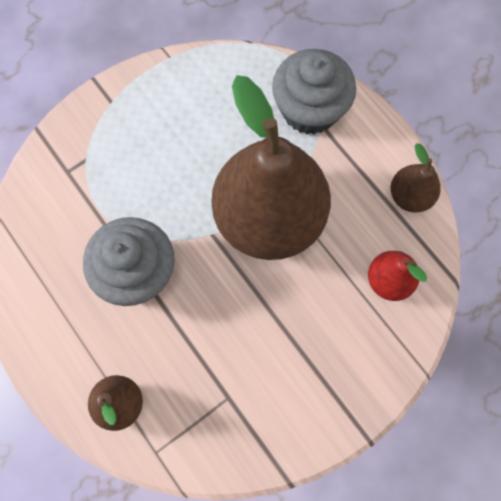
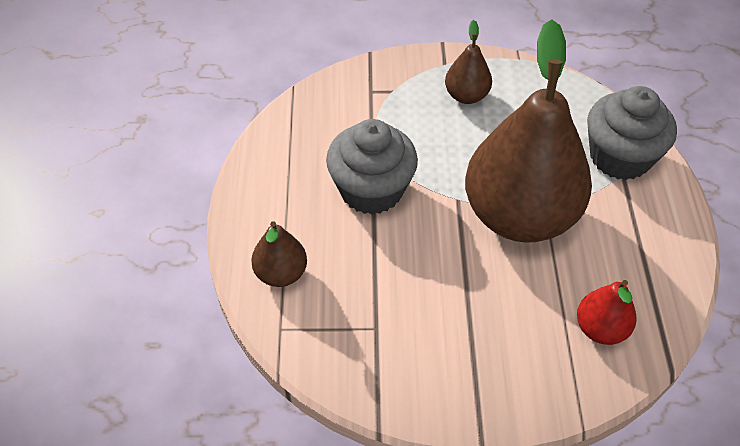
camera: 35 degrees right, 20 degrees down
(410, 196) = (672, 274): brown pear -> brown pear (466, 96)

